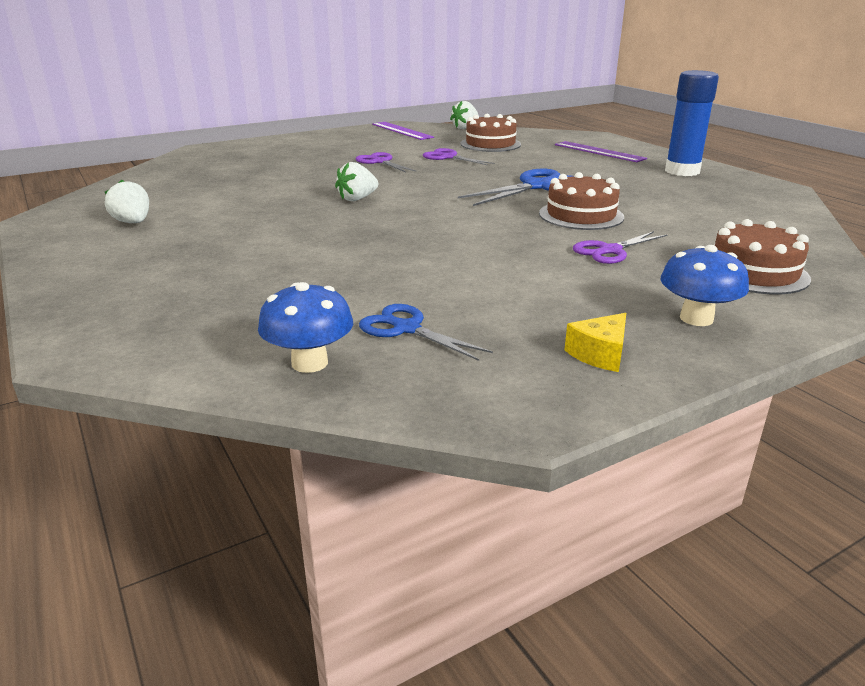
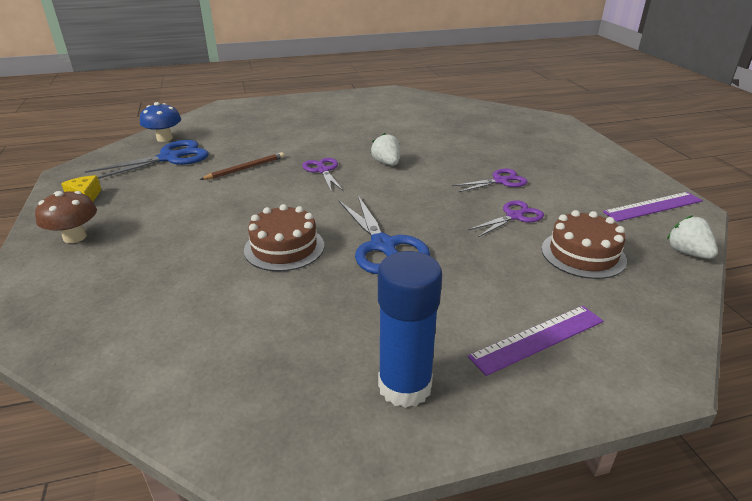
camera: 105 degrees right, 5 degrees up
(133, 223) = (373, 107): white strawberry -> none
(406, 329) = (169, 158): blue scissors -> blue scissors, size x1.60
(414, 263) = (245, 168): none -> brown pencil
(610, 251) = (198, 238): purple scissors -> purple scissors (323, 170)
(696, 318) = (75, 237): blue mushroom -> brown mushroom
(754, 272) = (93, 291): brown cake -> none

